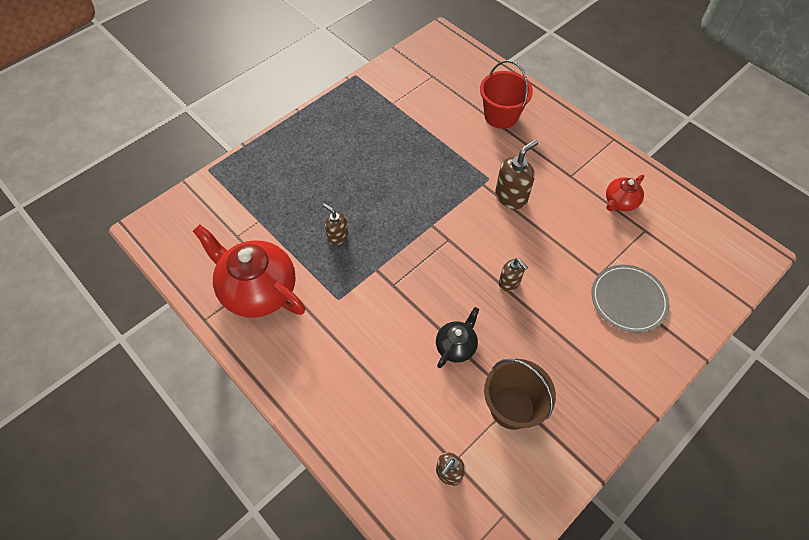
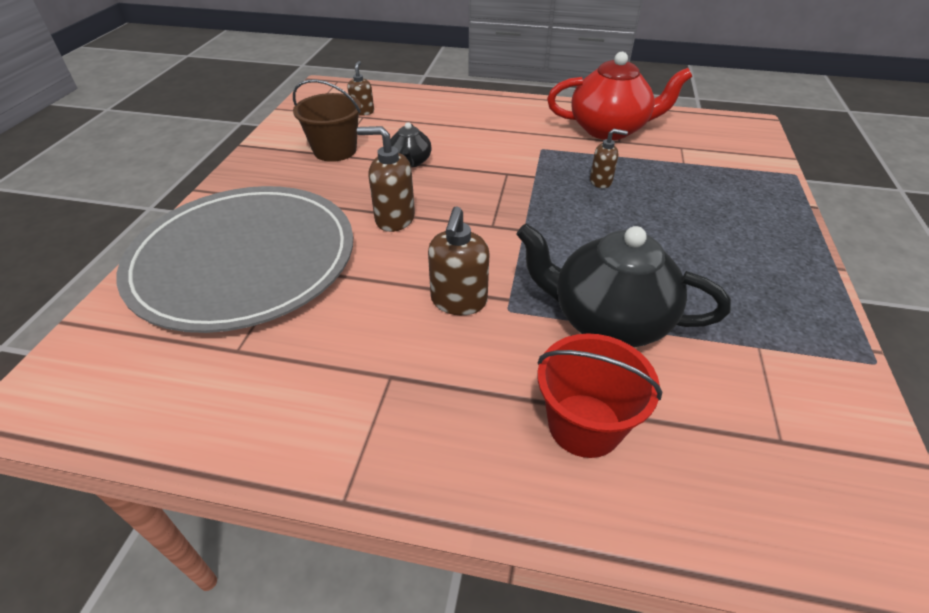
camera: 145 degrees right, 15 degrees down
(444, 148) = (608, 319): none -> black teapot
(509, 283) = (394, 219): brown soap dispenser -> brown soap dispenser, size x1.59
(620, 202) = (290, 373): red teapot -> none
(628, 299) = (244, 260): grey plate -> grey plate, size x2.16

